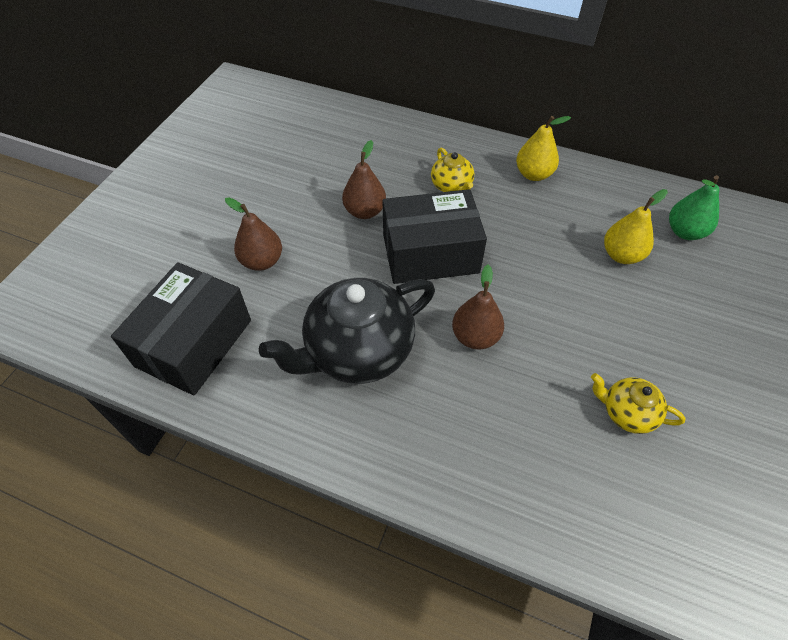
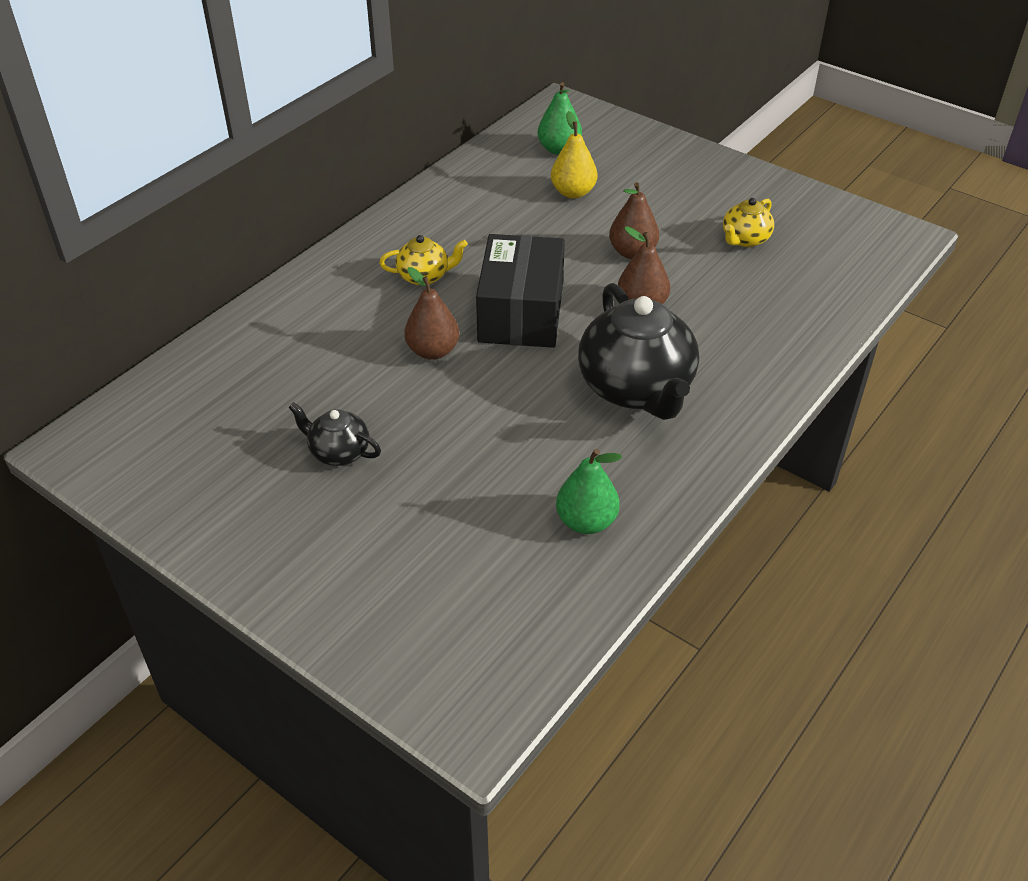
camera: 75 degrees left, 10 degrees down
(194, 343) = (586, 522): black box -> green pear
(247, 189) = (338, 452): none -> black teapot
(262, 261) = (478, 450): brown pear -> brown pear (632, 252)
(533, 174) = (435, 215): yellow pear -> none

